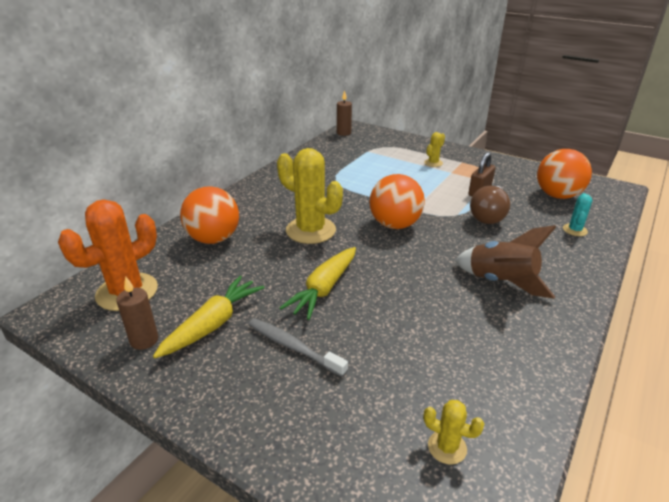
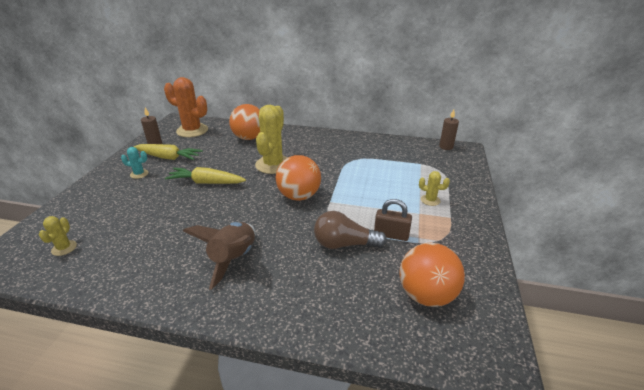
camera: 70 degrees right, 0 degrees up
(293, 347) = (150, 184): grey toothbrush -> none
(575, 230) = (349, 310): turquoise cactus -> turquoise cactus (139, 174)

